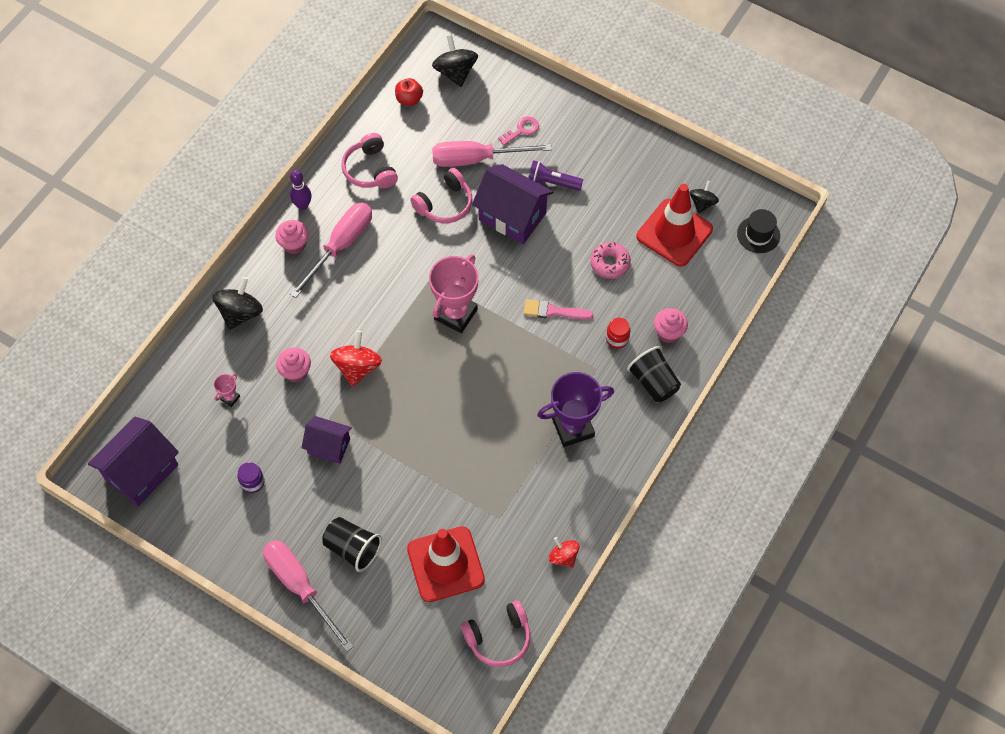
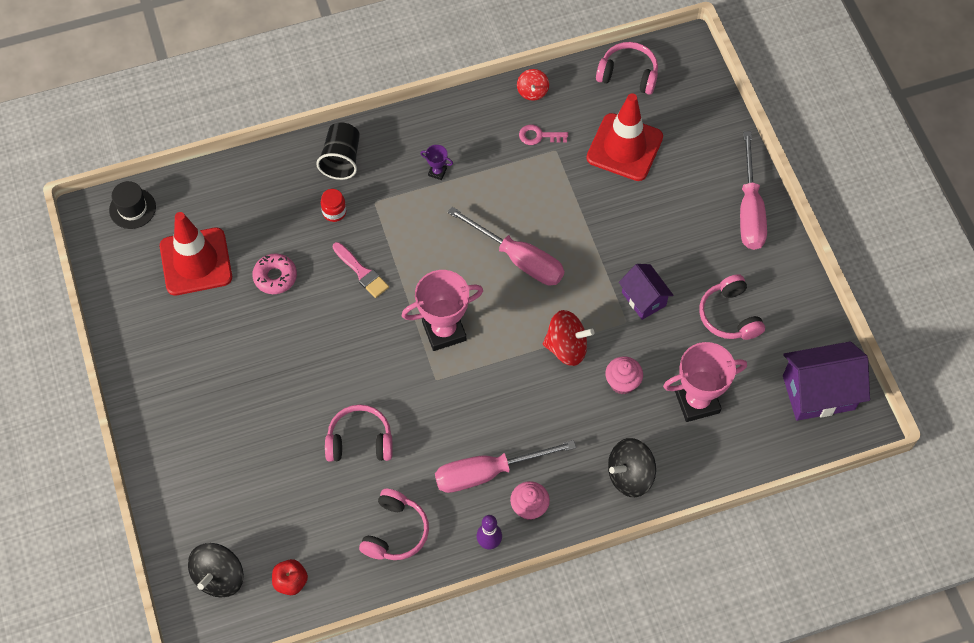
camera: 140 degrees left, 0 degrees up
(230, 398) = (697, 401): pink trophy -> pink trophy, size x2.28
(252, 482) = (729, 315): purple jar -> pink headphones
(353, 548) = (687, 208): black cup -> none
(357, 367) = (566, 347): red spinning top -> red spinning top turned 135 degrees counterclockwise
(476, 159) = (289, 464): pink screwdriver -> pink screwdriver (518, 259)
(512, 216) = (313, 382): purple house -> none
(522, 130) = (221, 461): pink key -> pink key (539, 136)
(552, 182) = (247, 387): purple flashlight -> none
(573, 428) = (437, 172): purple trophy -> purple trophy, size x0.44
(668, 333) = (289, 187): pink cupcake -> none
(702, 203) = (145, 269): black spinning top -> none

